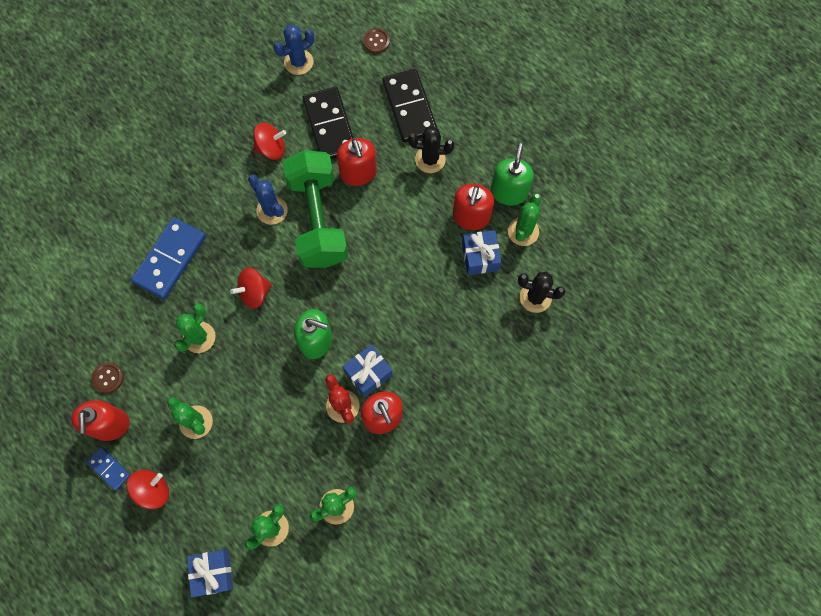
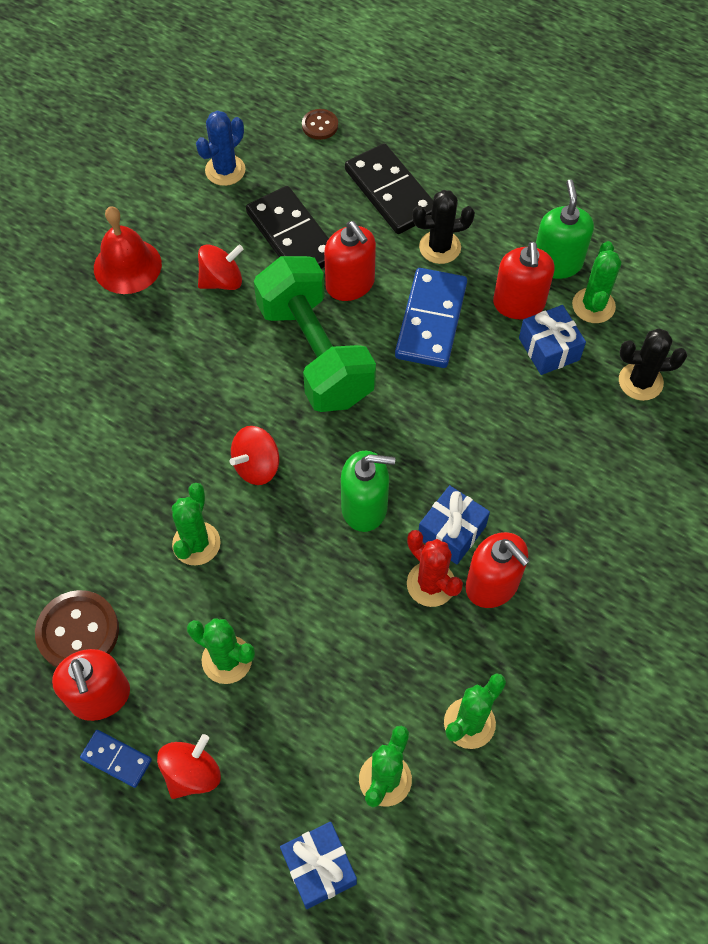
camera: 15 degrees left, 10 degrees down
(108, 378) = (78, 632): brown button -> brown button, size x1.77
(170, 259) = (123, 451): blue domino -> blue domino (430, 320)
(210, 121) = (127, 266): none -> red bell
(272, 210) = (247, 356): blue cactus -> none

